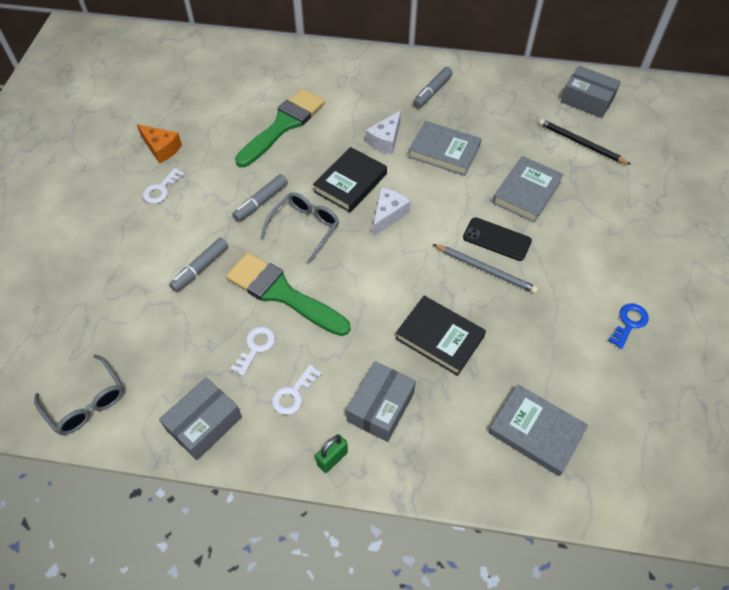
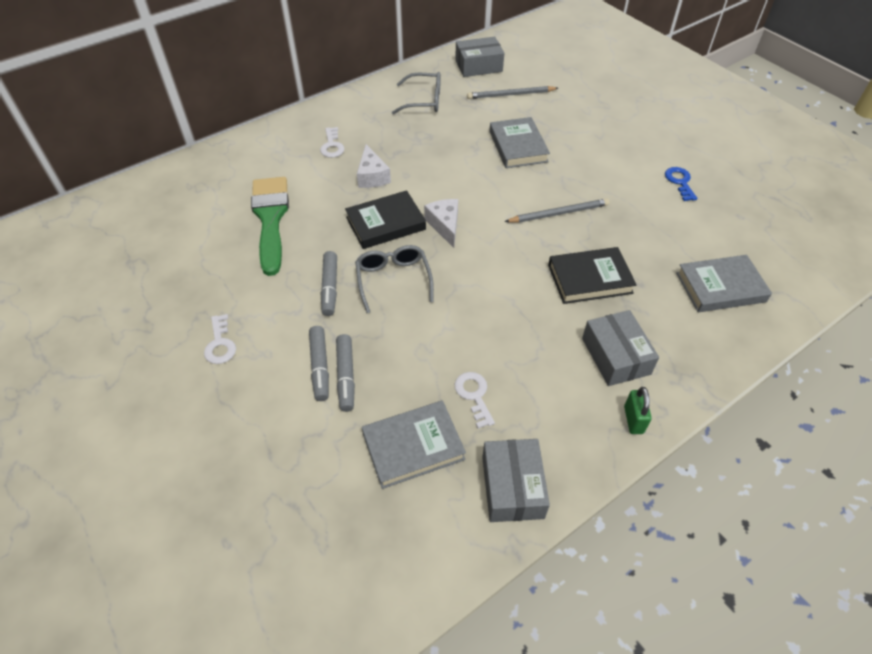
camera: 45 degrees left, 5 degrees down
(86, 403) = (390, 570): grey glasses -> grey glasses (424, 101)
(161, 148) = (173, 311): orange cheese -> none
(282, 293) = (440, 340): green brush -> none
(293, 394) = (547, 402): white key -> white key (332, 146)
(350, 183) = (385, 223): black book -> black book turned 75 degrees clockwise
(432, 92) = (363, 122): grey marker -> grey marker (320, 367)
(444, 151) = (427, 156): grey book -> grey book (413, 446)
(497, 239) = (539, 189): black phone -> none
(581, 143) = (510, 95): black pencil -> grey pencil

